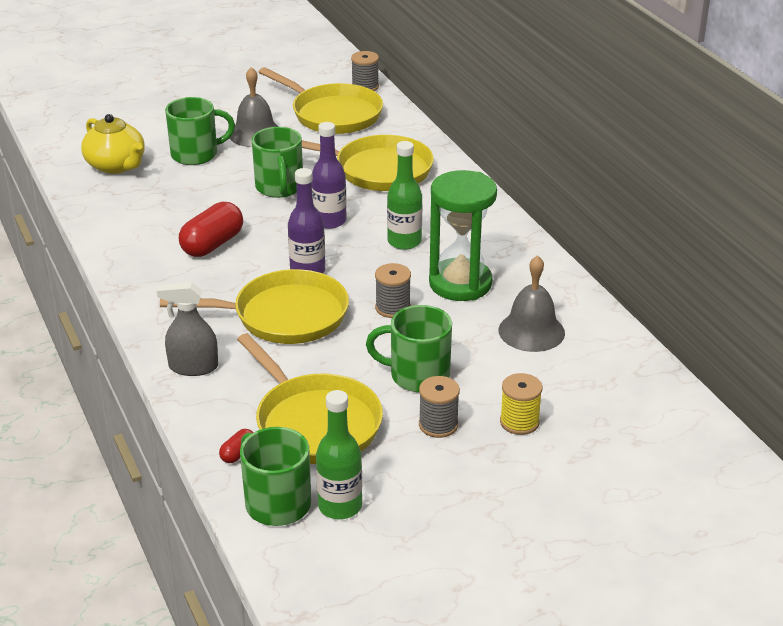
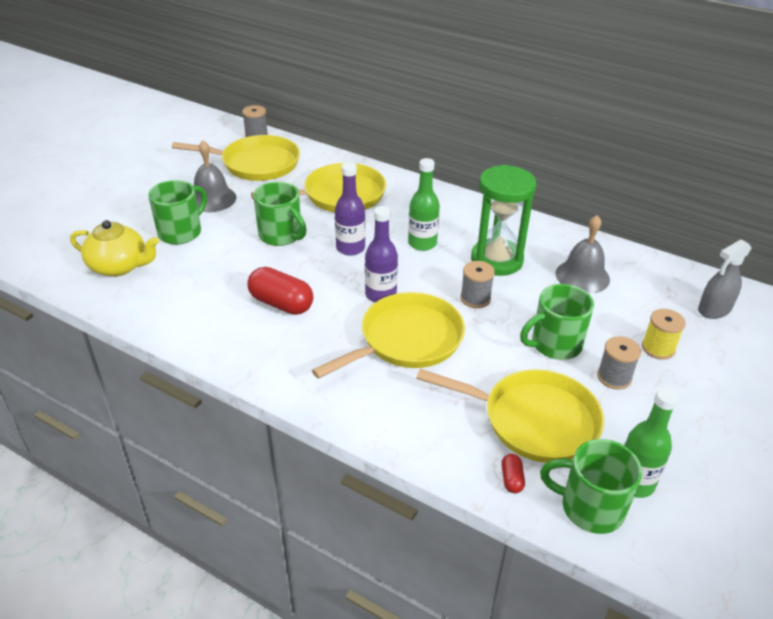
camera: 35 degrees left, 5 degrees up
(193, 367) = (388, 419): grey spray bottle -> grey spray bottle (714, 309)
(212, 244) = (281, 303): red capsule -> red capsule turned 60 degrees counterclockwise

